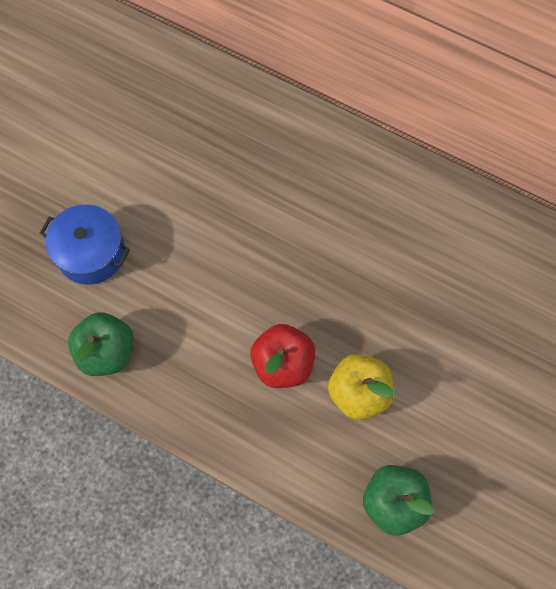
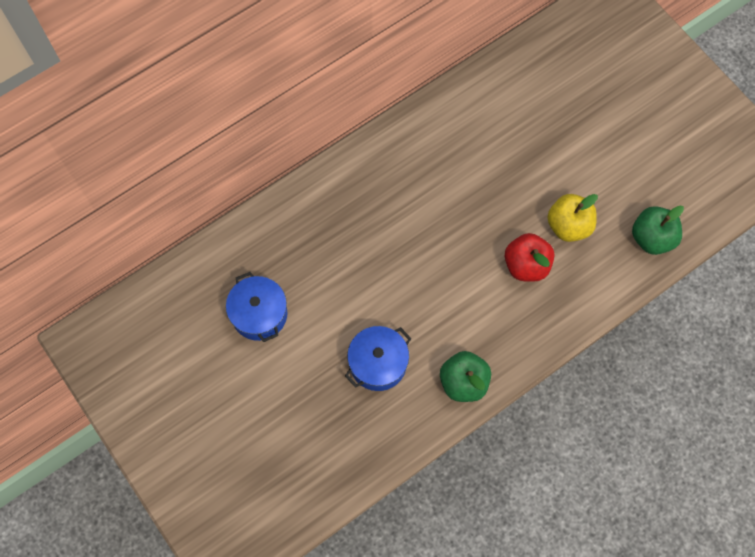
camera: 65 degrees left, 0 degrees up
(97, 116) = (259, 314): none -> blue pot

